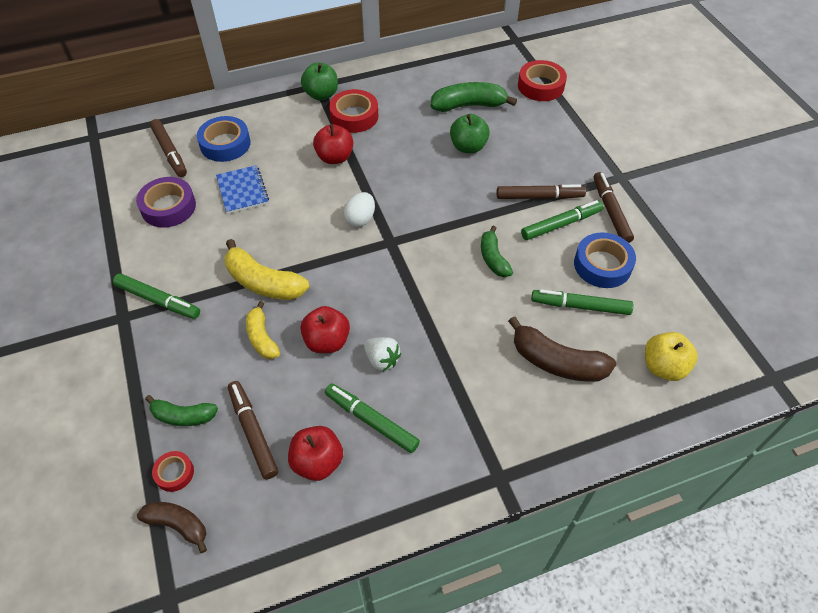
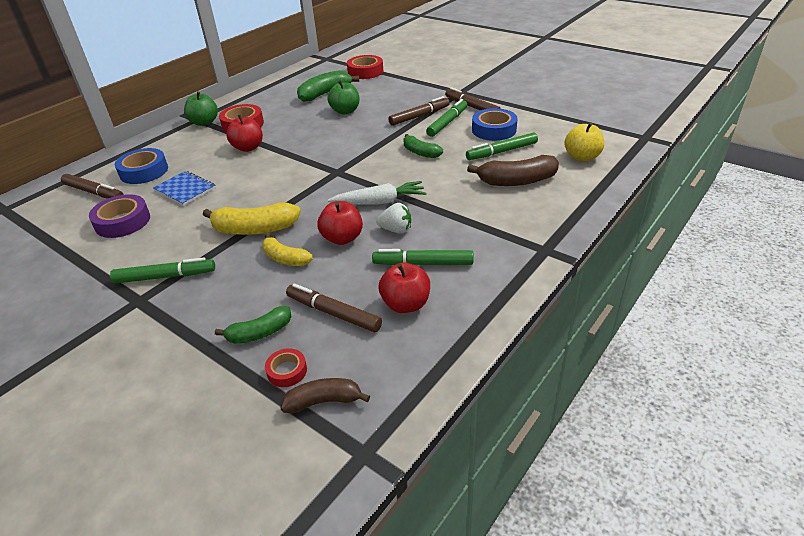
camera: 30 degrees left, 15 degrees down
(360, 219) = (301, 169): white egg -> none
(397, 311) = (380, 202): none -> white carrot

